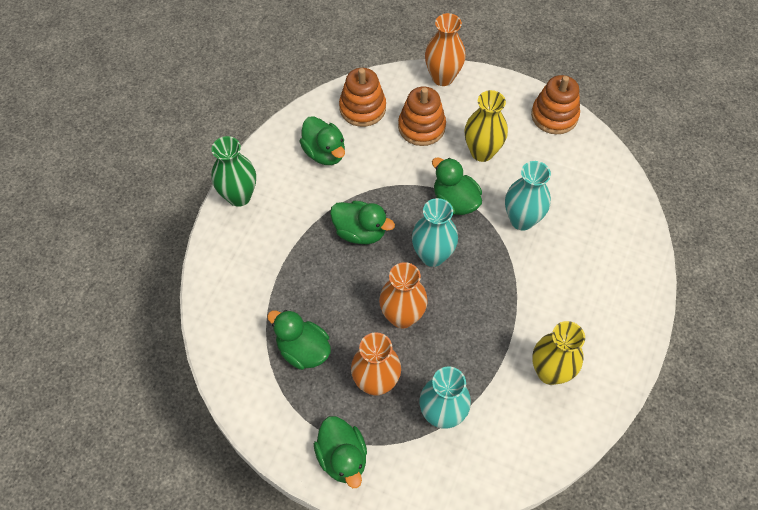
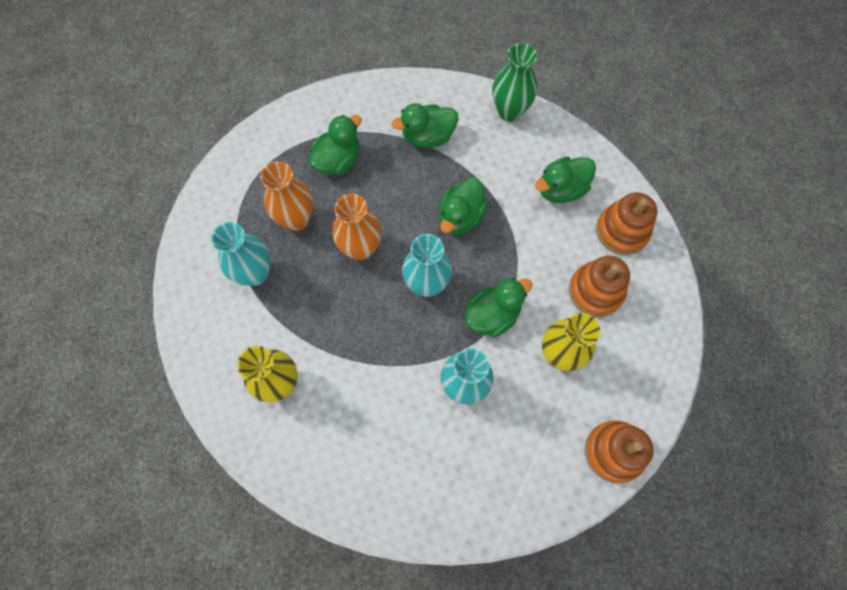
camera: 95 degrees right, 10 degrees up
(342, 457) = (232, 187): green duck -> green duck (427, 137)
(442, 77) = (671, 323): orange vase -> none

